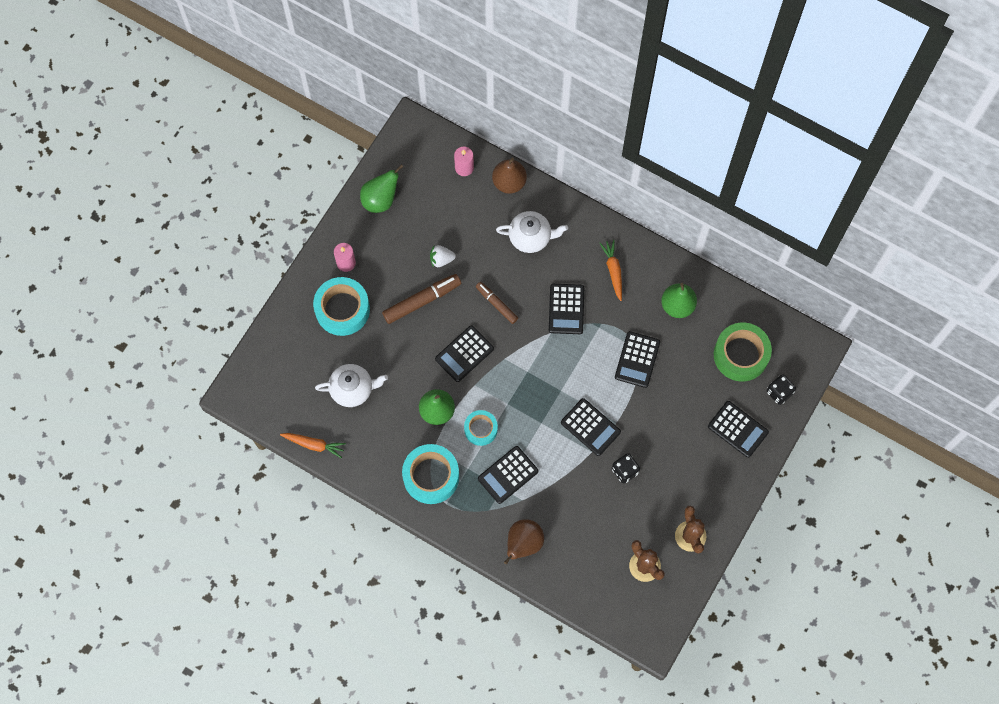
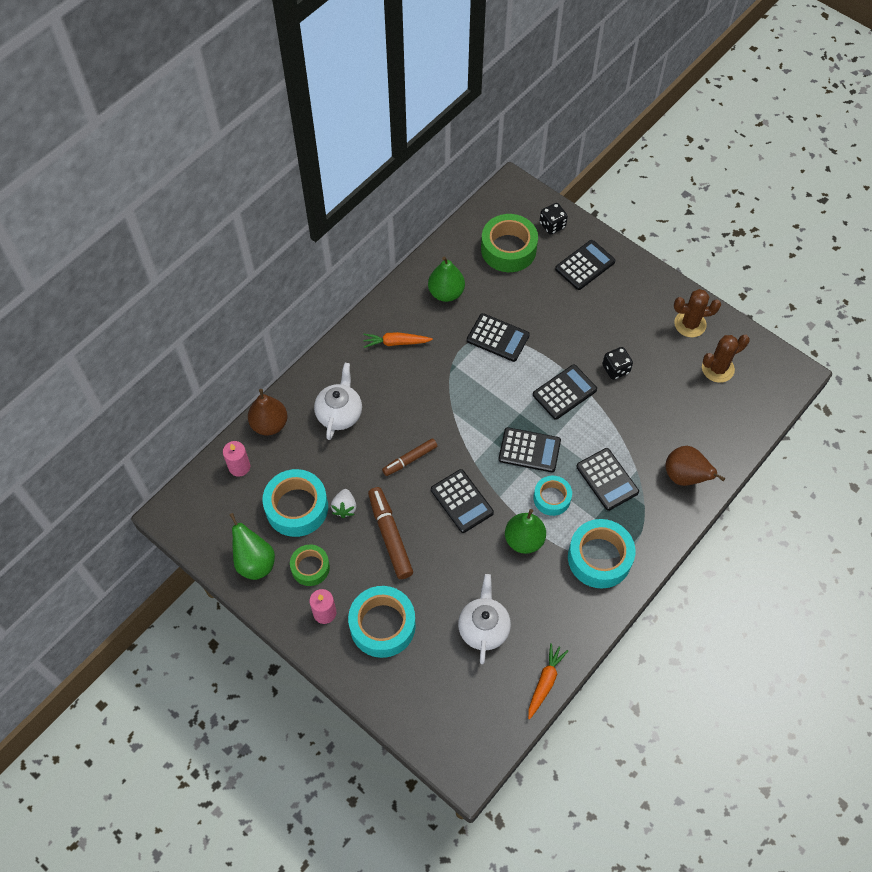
camera: 80 degrees left, 10 degrees down
(383, 243) = (310, 567): none -> green tape
(435, 221) = (297, 507): none -> turquoise tape
(566, 309) = (429, 393): black calculator -> black calculator (529, 450)

